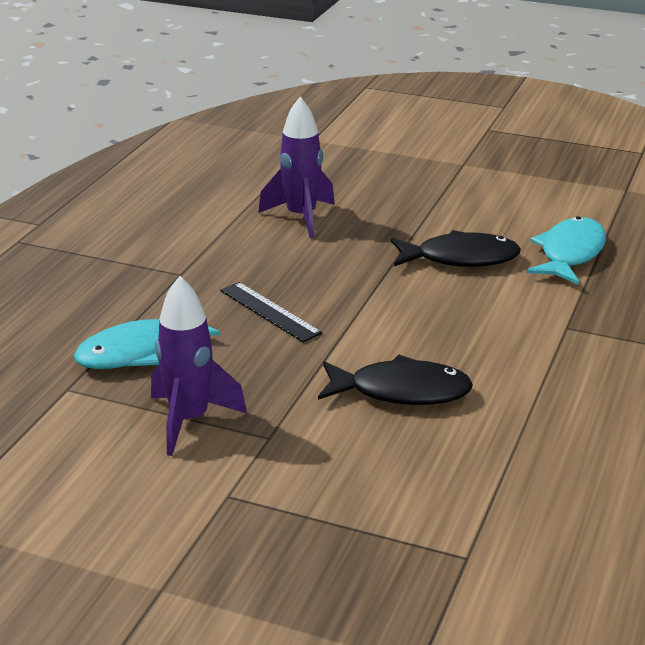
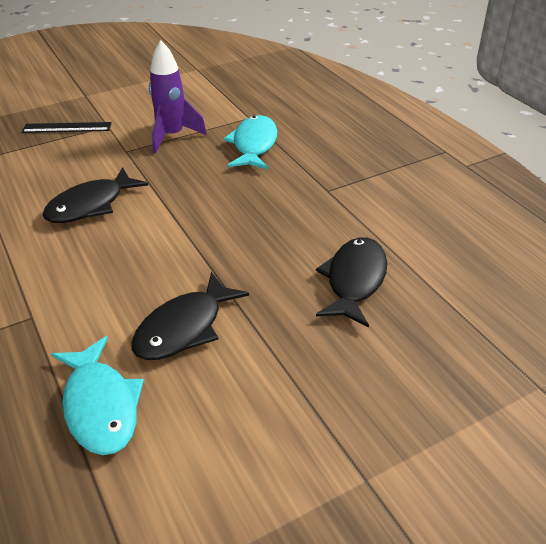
camera: 130 degrees right, 10 degrees up
(269, 311) = (235, 201): black ruler -> black ruler (67, 127)
(301, 217) = (354, 280): purple rocket -> black fish

